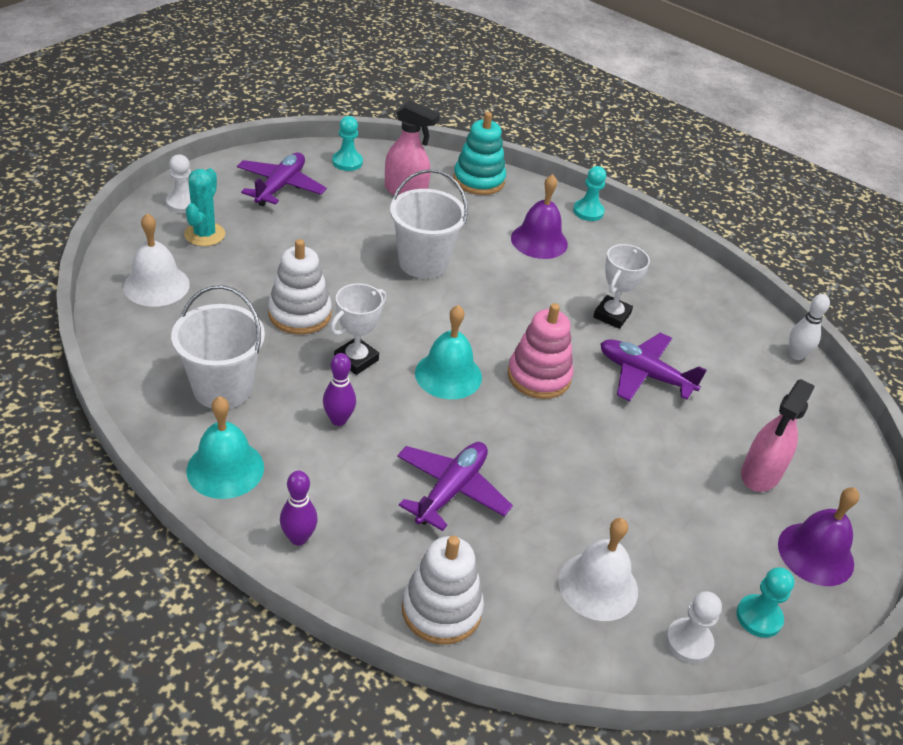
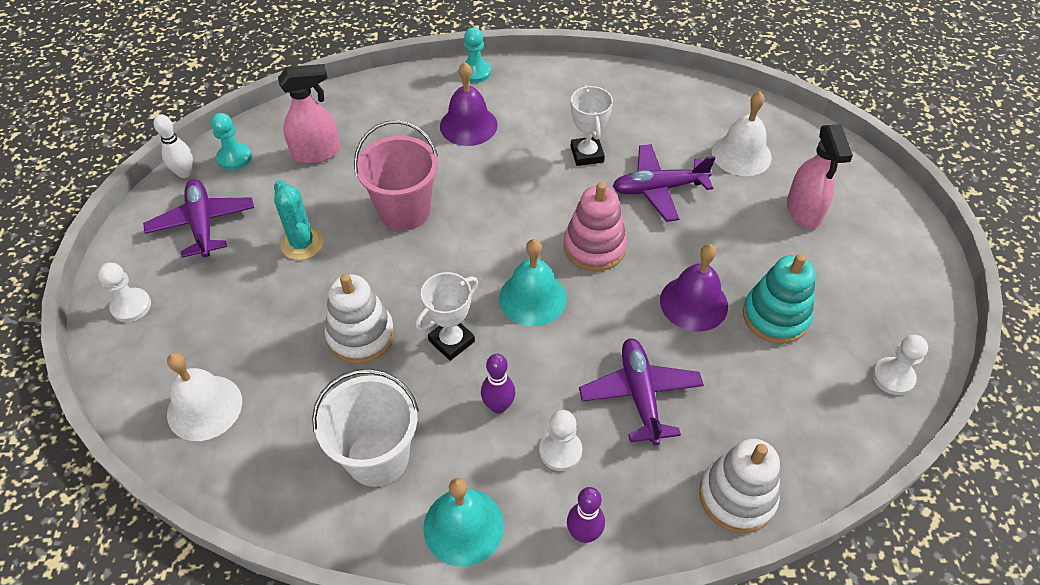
camera: 35 degrees left, 10 degrees up
(204, 234) = (189, 323): turquoise cactus -> turquoise cactus (302, 244)
(347, 478) = (560, 451): none -> white pawn
(356, 359) = (451, 341): white trophy -> white trophy turned 45 degrees clockwise
(423, 262) = (404, 211): white bucket -> pink bucket
(479, 180) = (363, 100): turquoise stacking toy -> turquoise stacking toy (775, 316)
(598, 586) = (804, 385): white bell -> white bell (741, 154)
(759, 617) = (909, 322): turquoise pawn -> none
(796, 355) = (730, 97): white bowling pin -> white bowling pin (185, 173)
(815, 553) = (890, 246): purple bell -> purple bell (693, 303)

